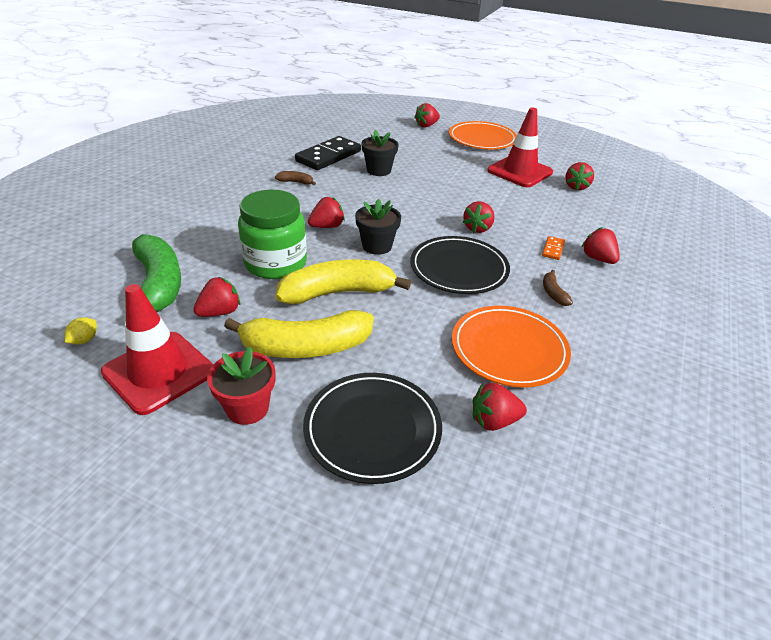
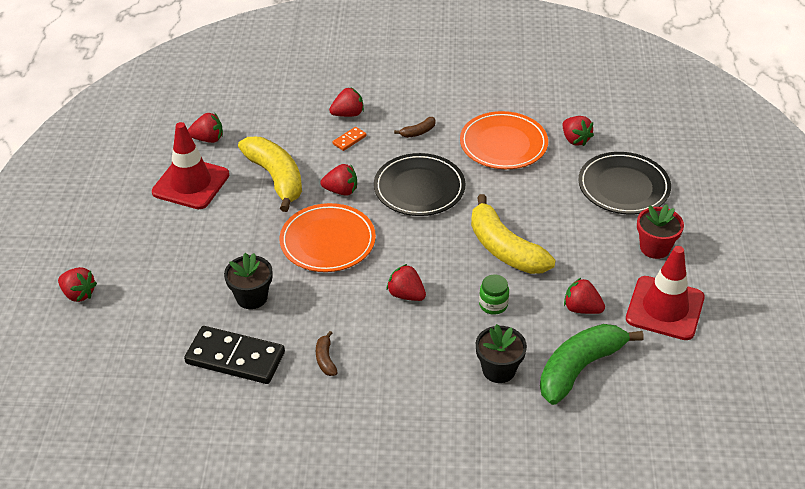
camera: 110 degrees left, 5 degrees up
(84, 340) = (674, 372): yellow lemon -> none
(275, 263) = (493, 305): green jar -> green jar, size x0.46
(305, 347) = (580, 243): yellow banana -> yellow banana (276, 178)
(377, 246) = (418, 248): black flower pot -> black flower pot (499, 370)
(482, 139) = (104, 231): orange plate -> orange plate (328, 241)
(553, 249) = (349, 140): orange domino -> orange domino turned 45 degrees counterclockwise
(598, 258) = (348, 114): red strawberry -> red strawberry turned 150 degrees counterclockwise

